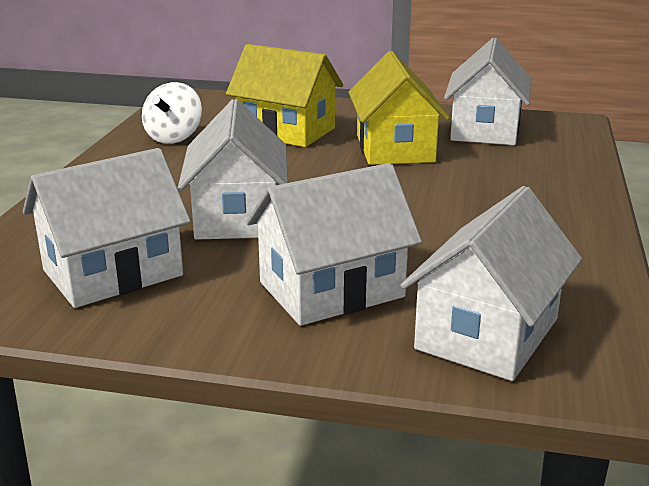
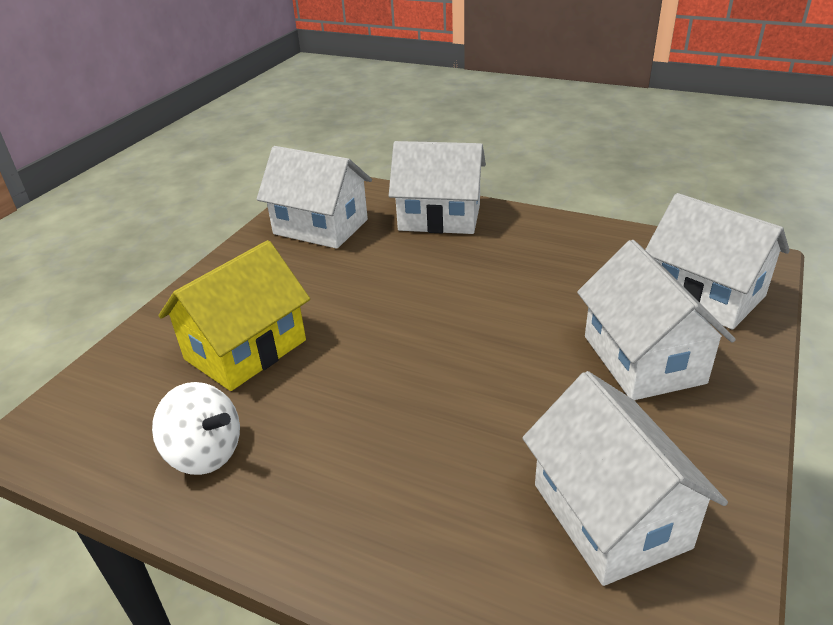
camera: 75 degrees left, 10 degrees up
(237, 216) = (481, 407): white house -> white house (439, 217)
(395, 148) = (341, 282): yellow house -> none

